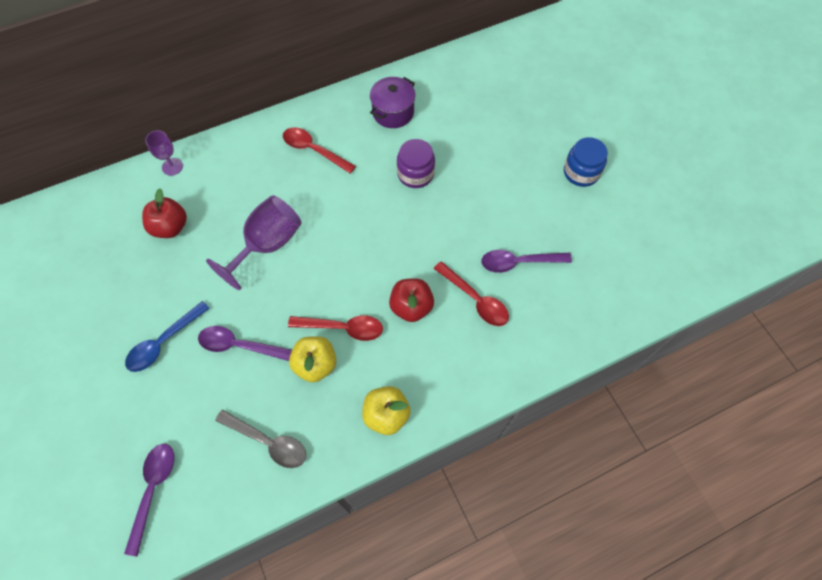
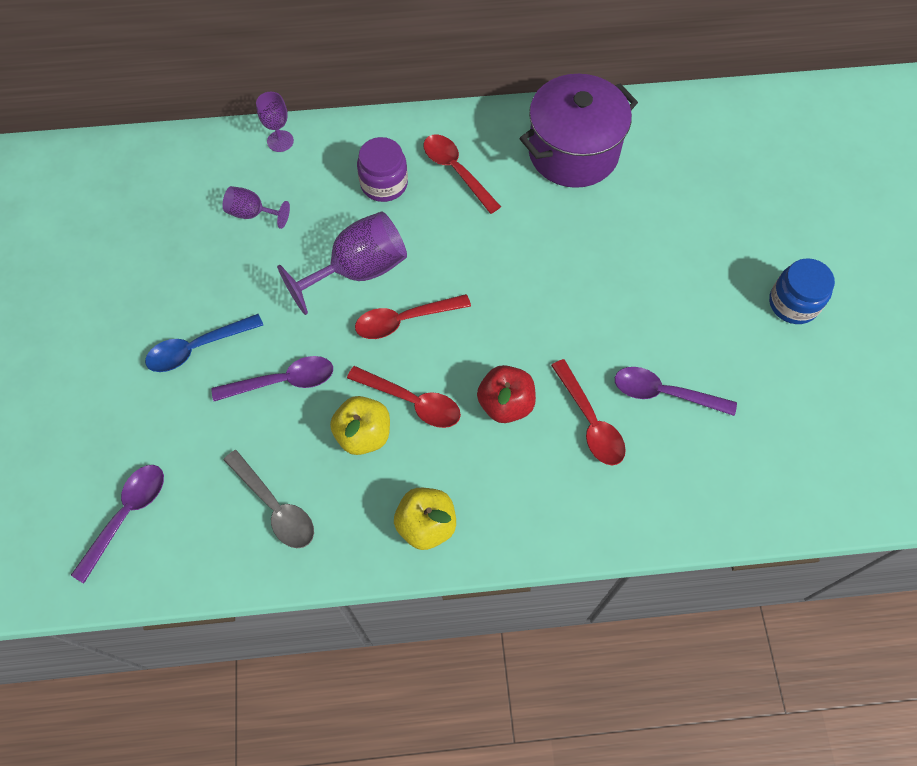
camera: 20 degrees right, 0 degrees up
(170, 227) = (252, 213): red apple -> purple goblet
(239, 345) = (282, 381): purple spoon -> purple spoon turned 135 degrees clockwise
(315, 270) = (405, 320): none -> red spoon
(393, 112) = (573, 152): purple pot -> purple pot, size x1.63
(415, 174) = (573, 239): purple jar -> purple jar (384, 184)

